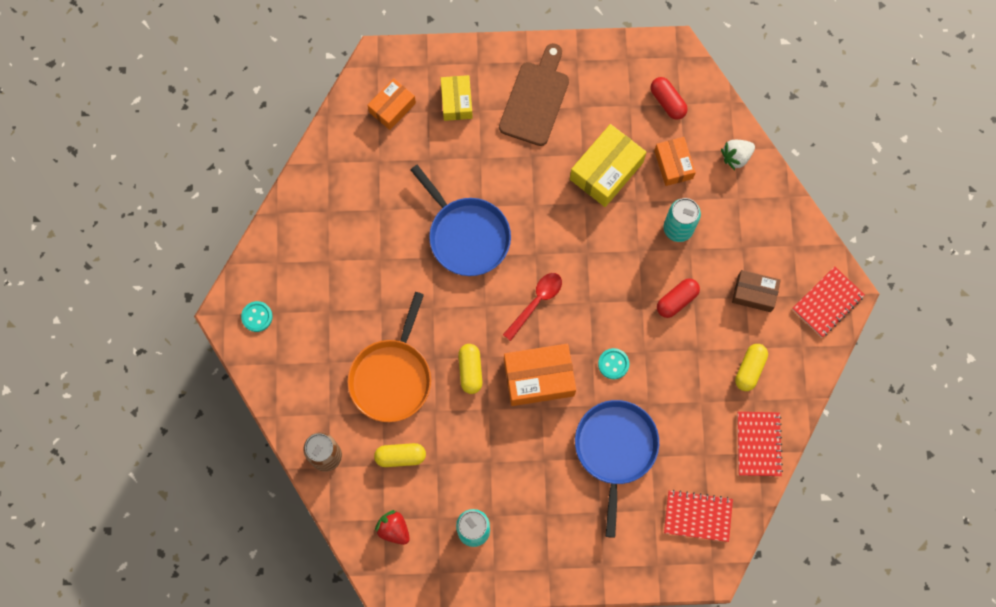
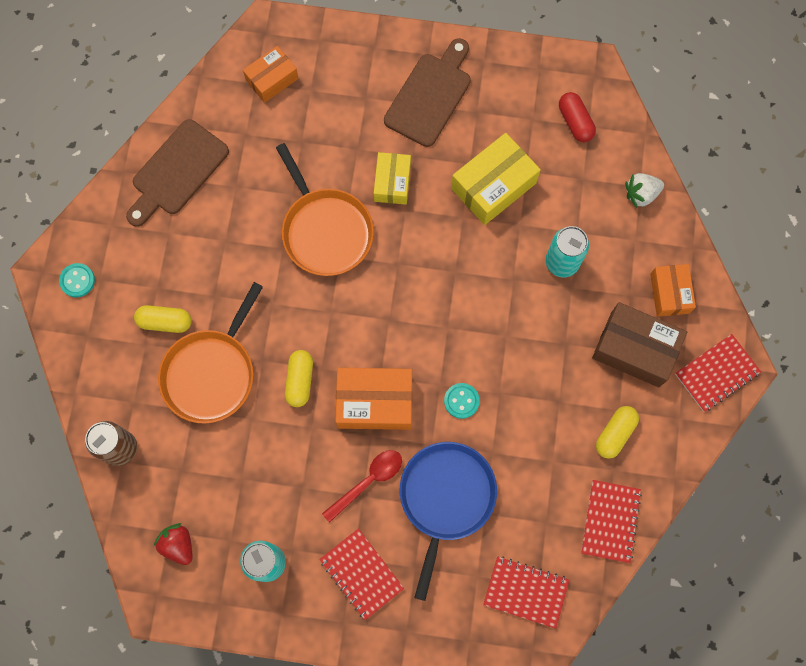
camera: 10 degrees right, 0 degrees up
(325, 205) = (177, 171): none -> brown cutting board
(400, 456) = (202, 463): yellow capsule -> yellow capsule (165, 322)
(456, 101) = (343, 84): yellow box -> yellow box (392, 182)
(466, 235) = (325, 230): blue pan -> orange pan
(536, 302) = (388, 317): red spoon -> red spoon (368, 481)
(555, 526) = (361, 574): none -> red notebook
(673, 164) = (569, 191): orange box -> orange box (669, 293)
(676, 300) = (546, 342): red capsule -> none
(754, 293) = (635, 349): brown box -> brown box, size x1.58

